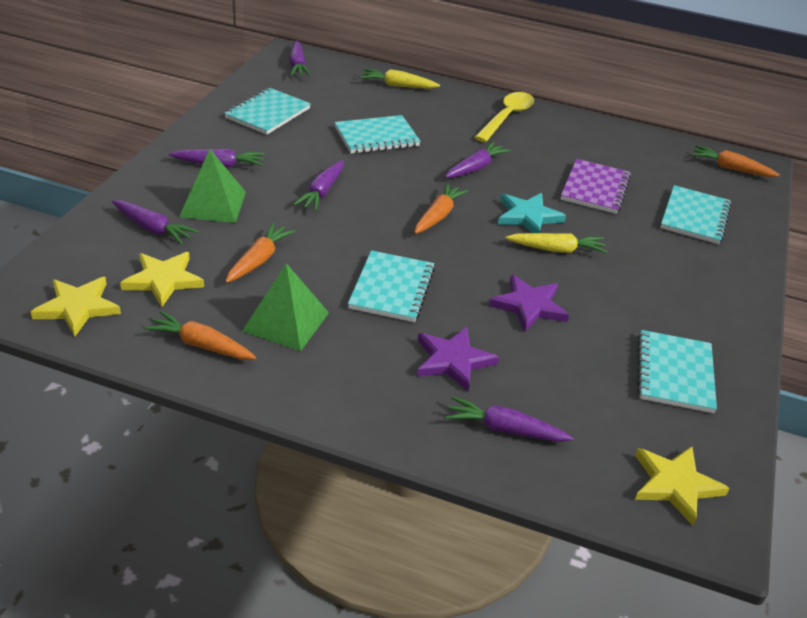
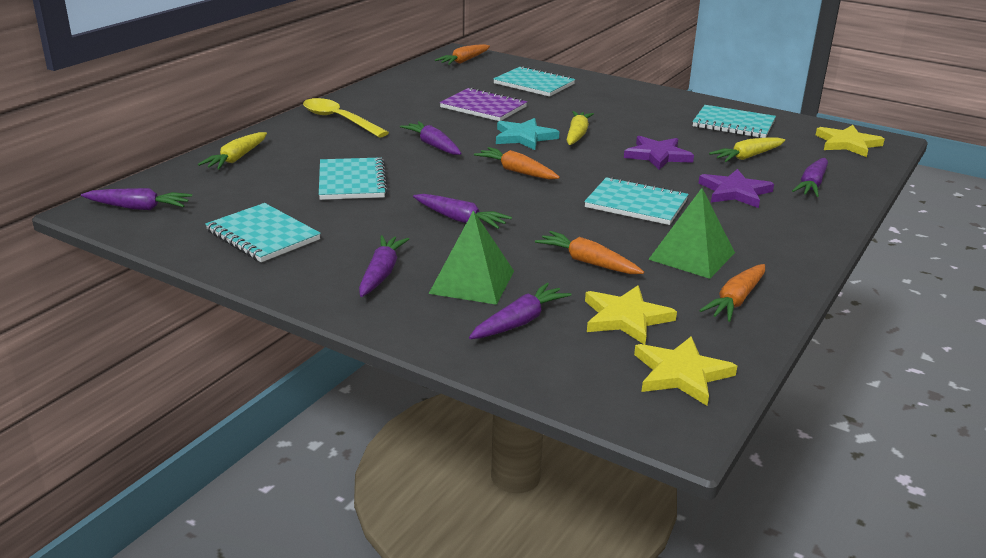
camera: 75 degrees left, 10 degrees down
(566, 378) = (747, 157): none -> yellow carrot

